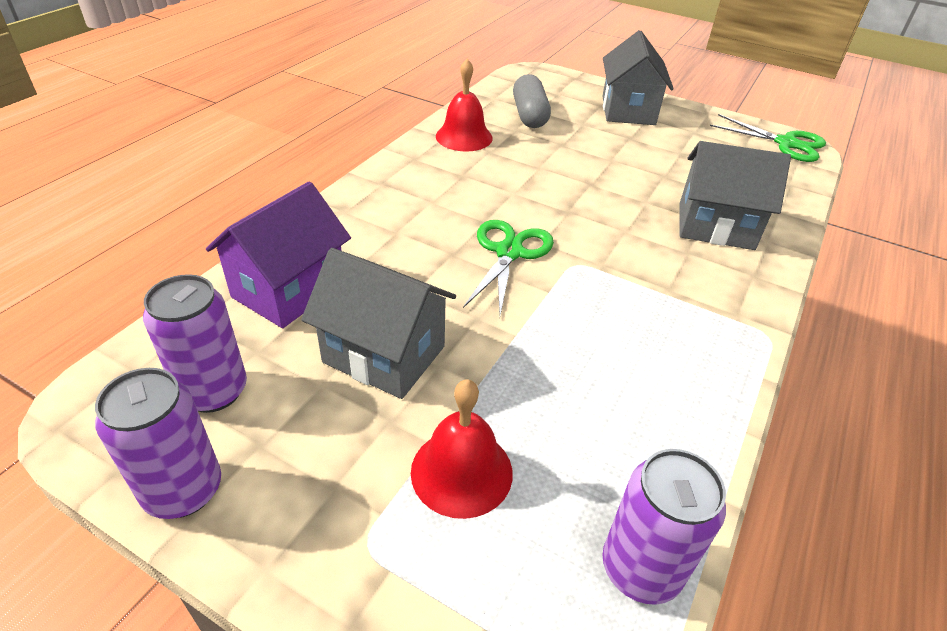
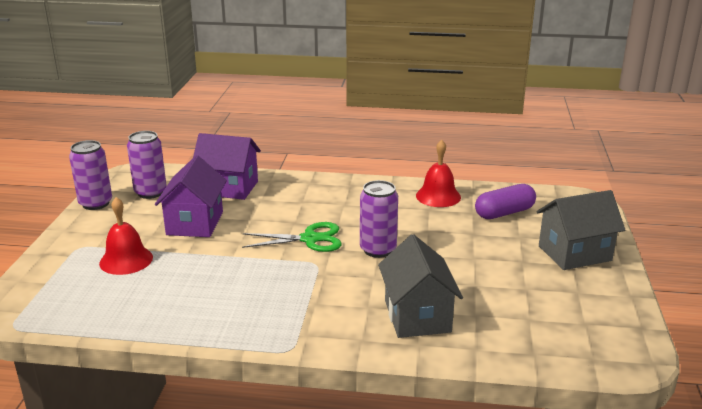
camera: 70 degrees right, 15 degrees down
(384, 354) = (195, 223): grey house -> purple house
(529, 115) = (504, 213): grey capsule -> purple capsule
(641, 568) = (83, 317): purple can -> purple can (378, 250)
(786, 143) = (623, 348): green scissors -> none

